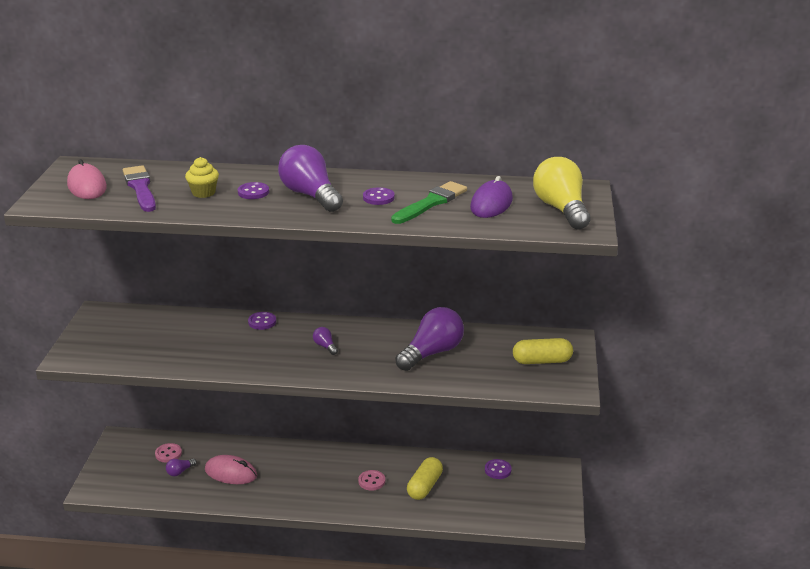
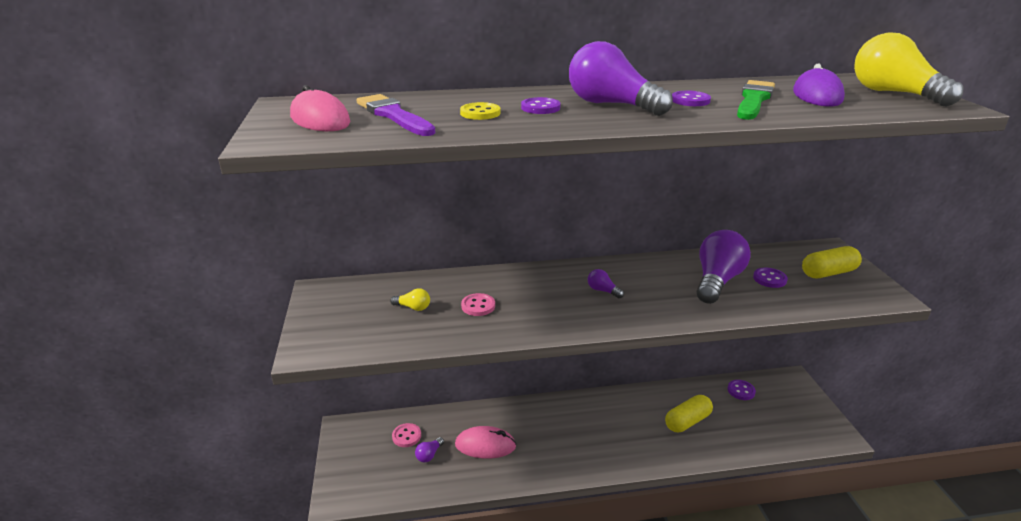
camera: 15 degrees left, 0 degrees up
(162, 337) = (413, 307): none -> yellow light bulb
(203, 193) = (480, 113): yellow cupcake -> yellow button
(262, 322) = (514, 275): purple button -> purple button (769, 279)
(371, 481) = (633, 426): pink button -> pink button (478, 306)
(424, 486) = (687, 421): yellow capsule -> yellow capsule turned 45 degrees clockwise

